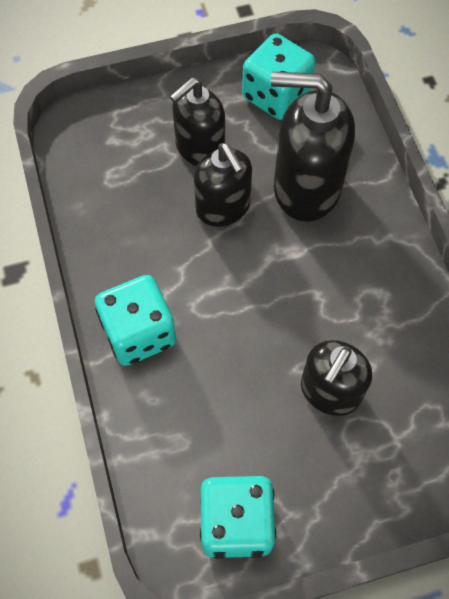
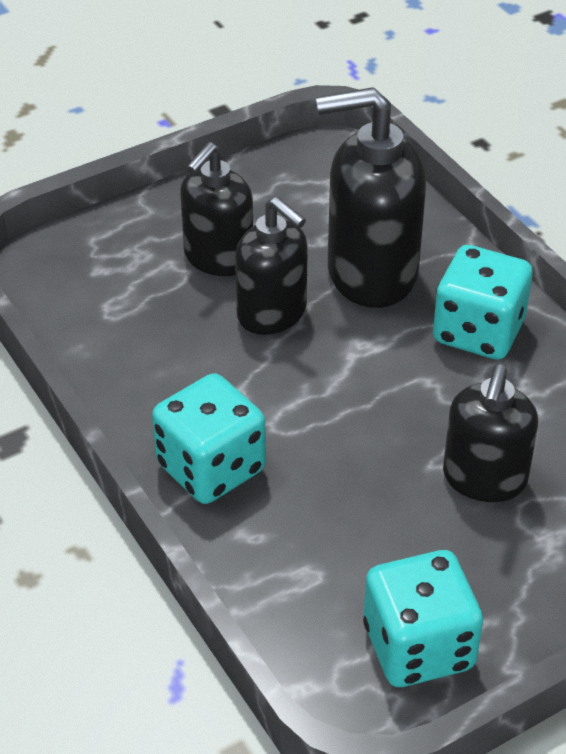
camera: 15 degrees left, 20 degrees down
(276, 95) = (296, 187): turquoise dice -> turquoise dice (478, 331)

